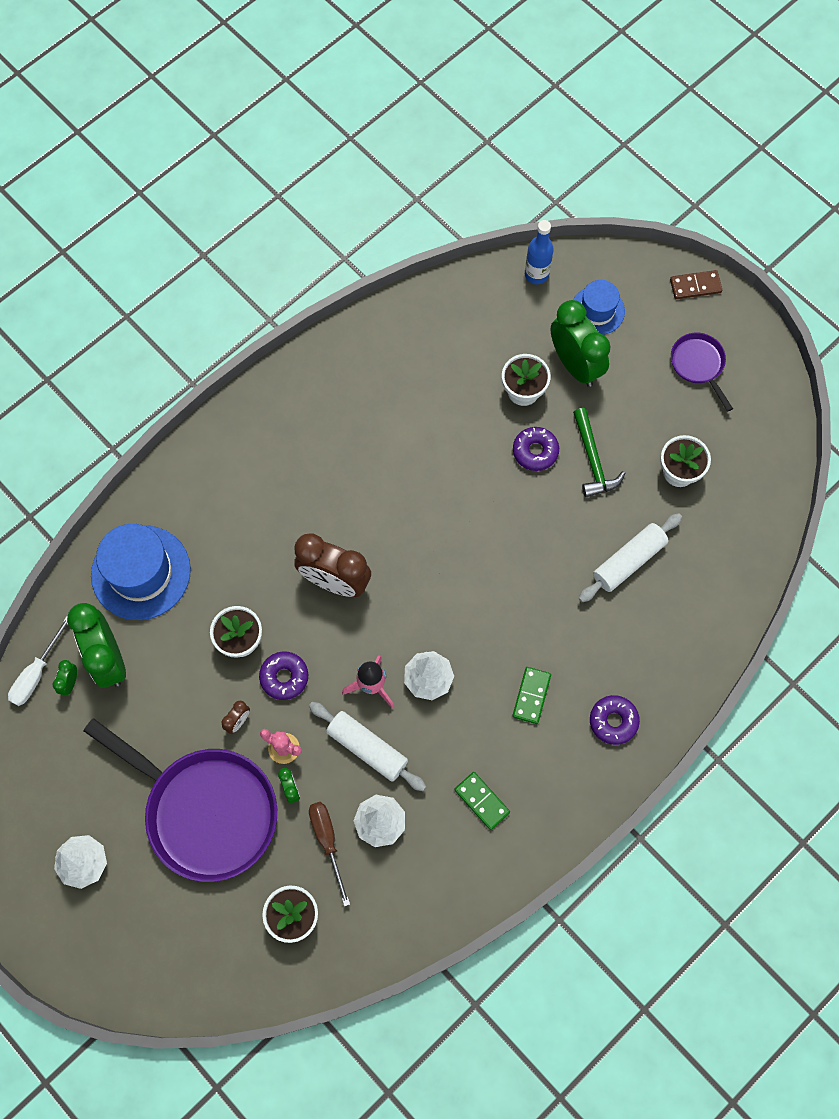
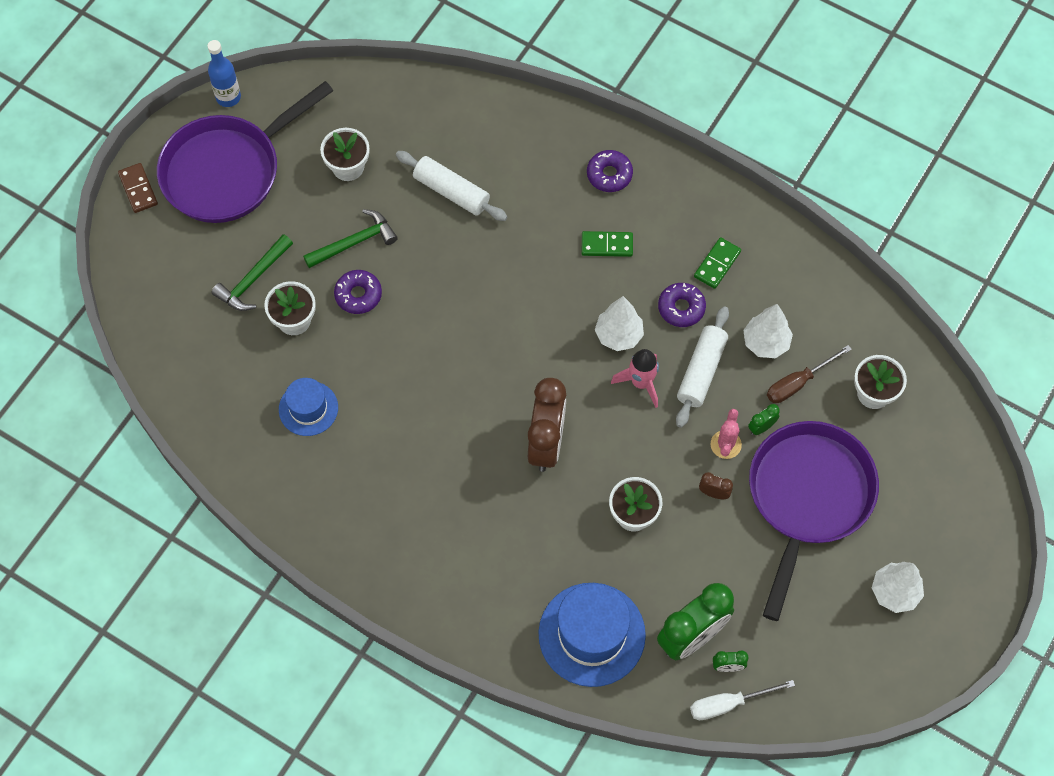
camera: 105 degrees left, 5 degrees down
(37, 673) = (728, 704): white screwdriver -> white screwdriver turned 150 degrees clockwise
(284, 677) = (657, 463): purple donut -> purple donut (681, 308)
(536, 274) = (154, 337): blue bottle -> blue bottle (228, 97)
(575, 365) = (253, 279): green clock -> green hammer
(597, 310) = (185, 272): blue hat -> blue hat (308, 408)
(698, 365) = (227, 171): purple pan -> purple pan, size x2.13

